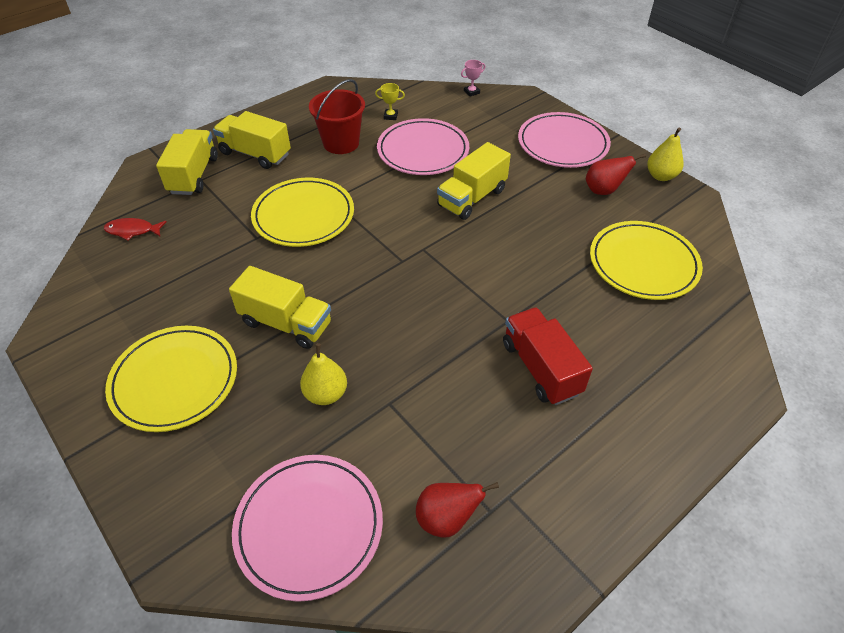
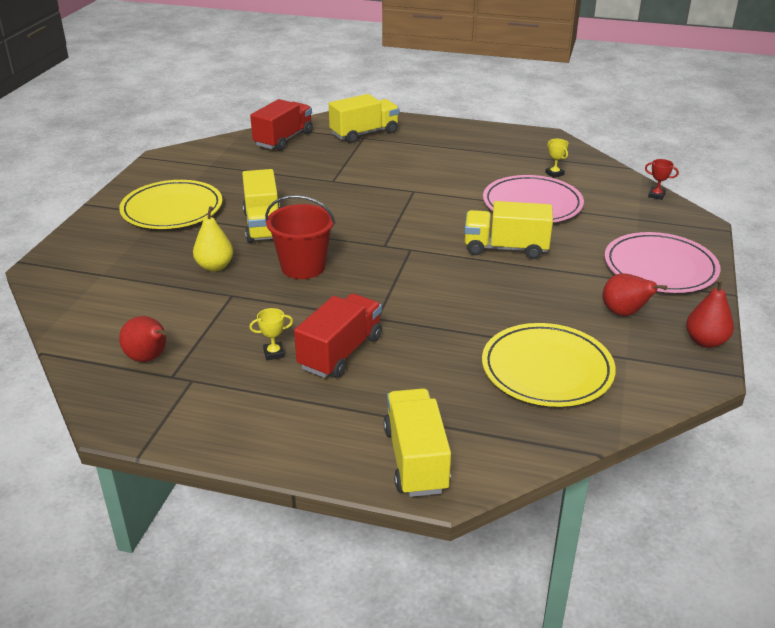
camera: 55 degrees right, 15 degrees down
(133, 231) = (283, 139): red fish -> red truck
(255, 154) = (420, 143): yellow truck -> yellow truck (416, 460)
(303, 216) = (379, 188): yellow plate -> none
(309, 527) = (99, 304): pink plate -> none
(341, 143) = (485, 168): red bucket -> red bucket (303, 267)
(471, 92) = (656, 195): pink trophy -> red trophy
(509, 414) = (274, 353): none -> yellow trophy
(661, 176) = (705, 341): yellow pear -> red pear

